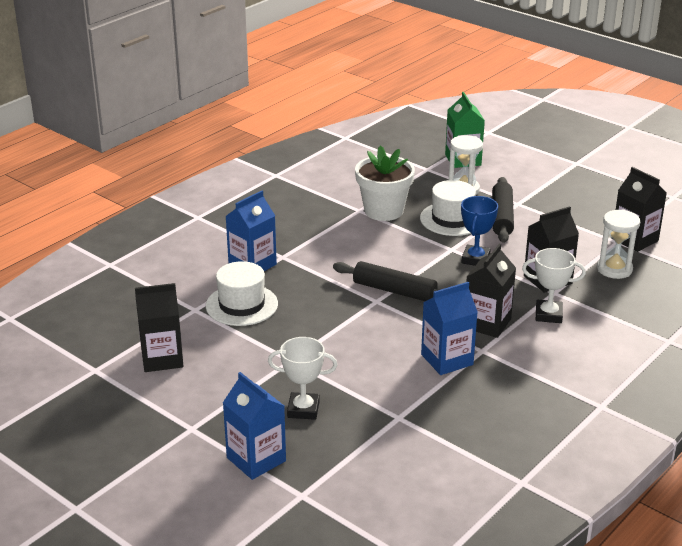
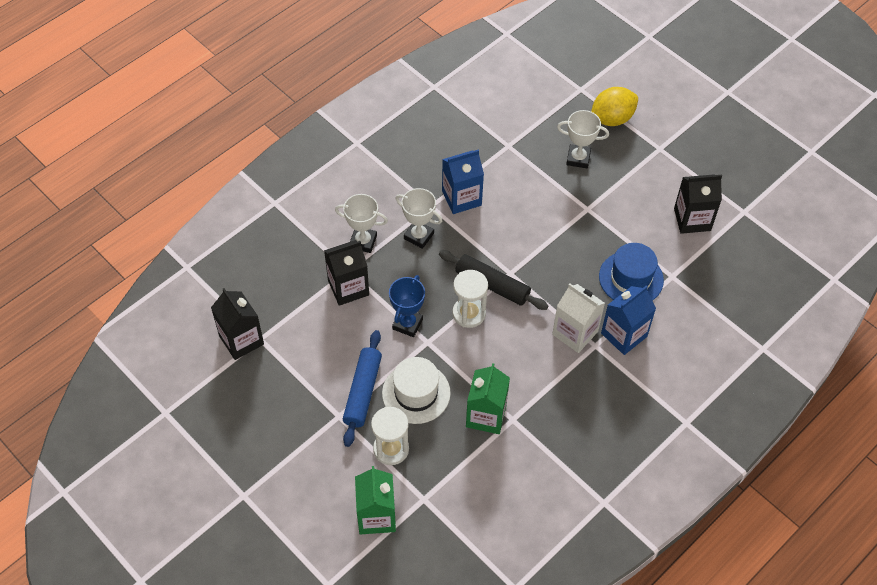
camera: 175 degrees left, 25 degrees up
(241, 305) = (631, 278): white hat -> blue hat
(256, 459) = (612, 118): blue carton -> yellow lemon
(303, 263) = (575, 333): none -> white carton
(384, 211) = (486, 415): white flower pot -> green carton
(487, 323) = (419, 236): black carton -> white trophy
(502, 217) = (362, 392): black rolling pin -> blue rolling pin
(614, 269) = (281, 297): white hourglass -> white hourglass (469, 313)

